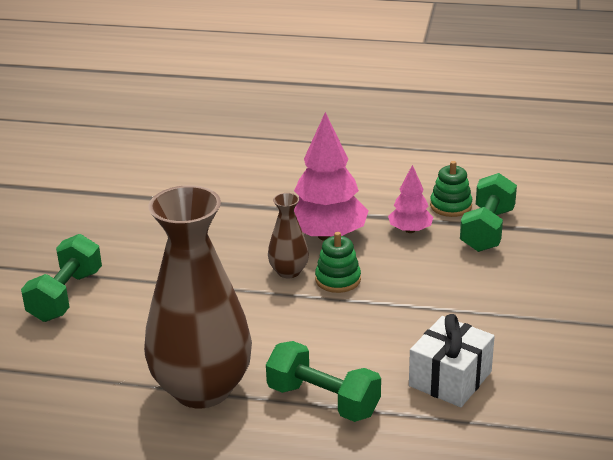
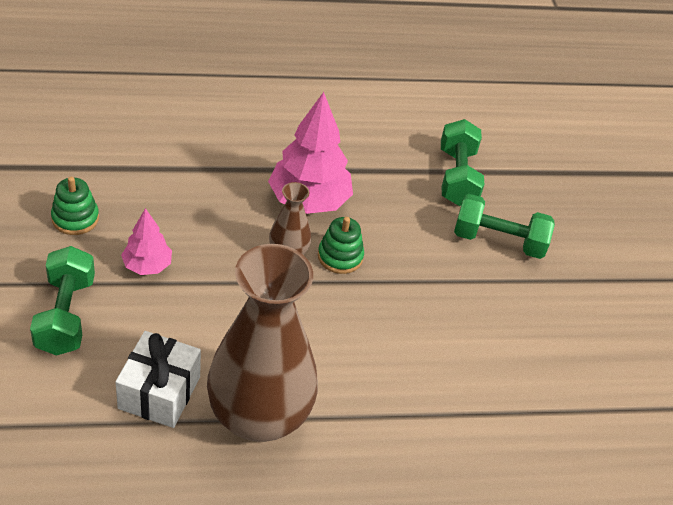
camera: 25 degrees left, 15 degrees up
(323, 401) = (381, 410): green dumbbell -> green dumbbell (498, 241)
(410, 230) = (386, 185): pink tree -> pink tree (147, 266)
(450, 379) = (486, 364): white gift -> white gift (159, 392)
(451, 206) = (413, 150): green stacking toy -> green stacking toy (75, 218)

